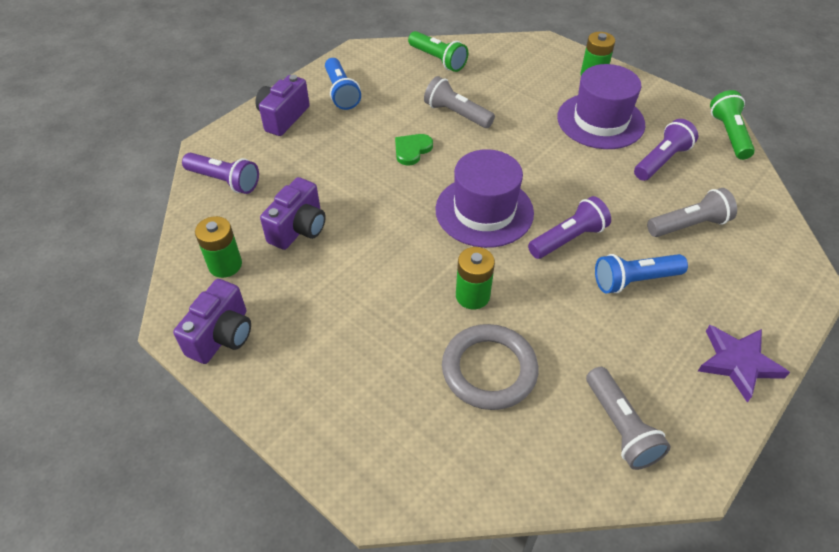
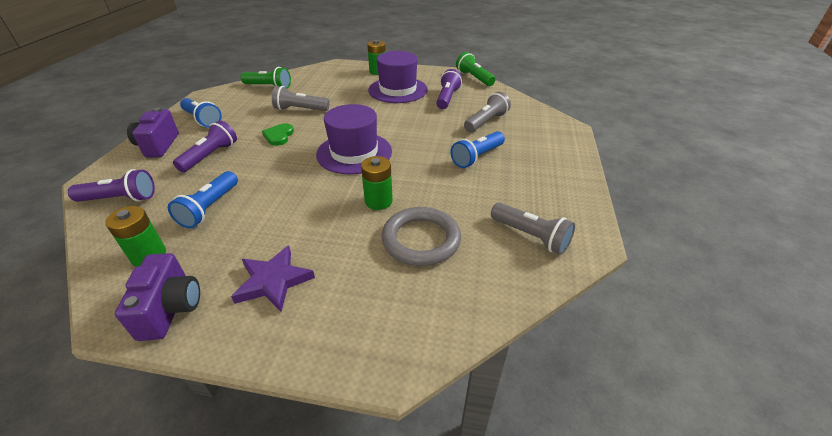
camera: 30 degrees left, 10 degrees down
(299, 229) = (210, 208): purple camera -> blue flashlight
(568, 239) = (421, 150): purple flashlight -> purple flashlight (210, 156)
(738, 363) = (567, 176): purple star -> purple star (273, 281)

